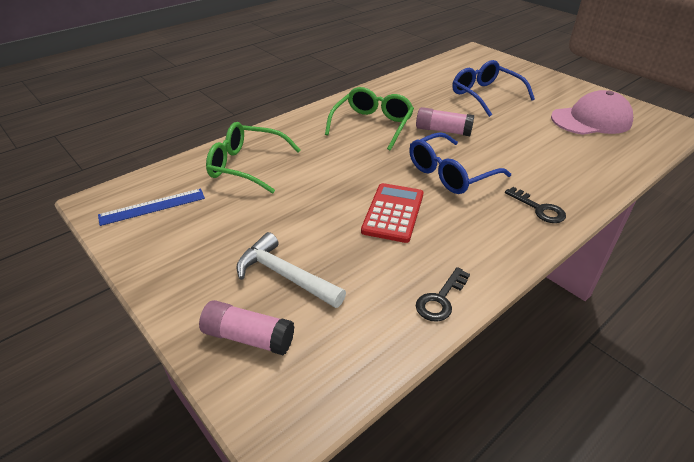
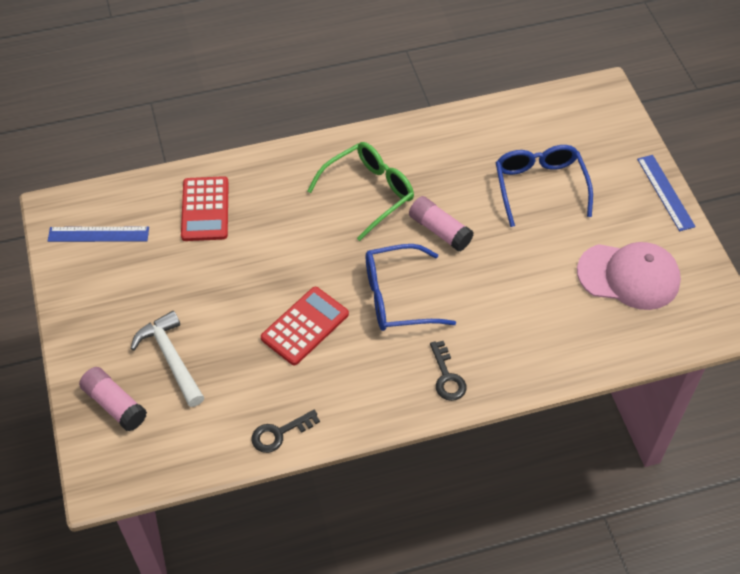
camera: 25 degrees right, 15 degrees up
(246, 165) = (205, 209): green glasses -> red calculator
(562, 80) = (665, 192): none -> blue ruler

